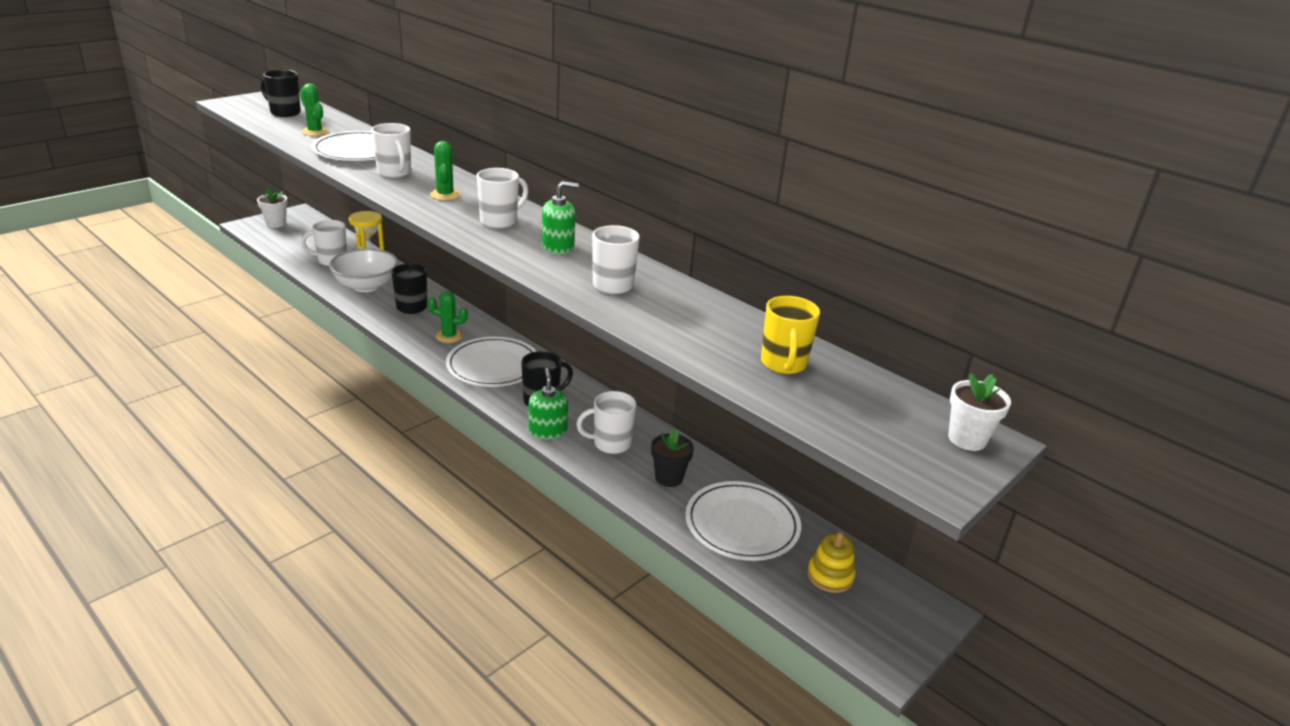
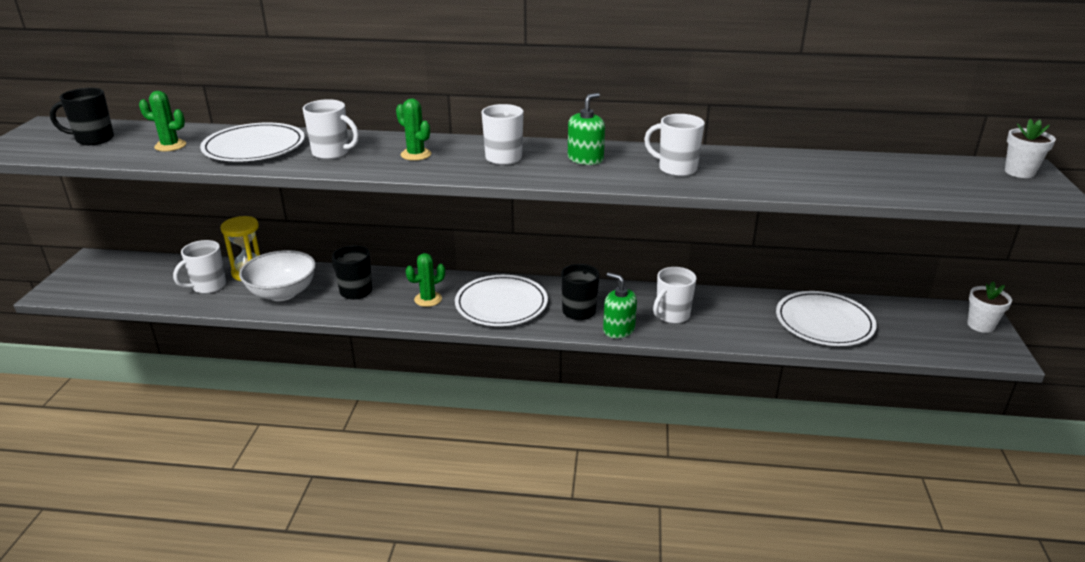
camera: 35 degrees left, 0 degrees up
(276, 224) = (85, 278): white flower pot -> white flower pot (980, 325)
(669, 478) = (741, 317): black flower pot -> none
(783, 364) = (867, 173): yellow mug -> none
(830, 576) = (910, 325): yellow stacking toy -> none

